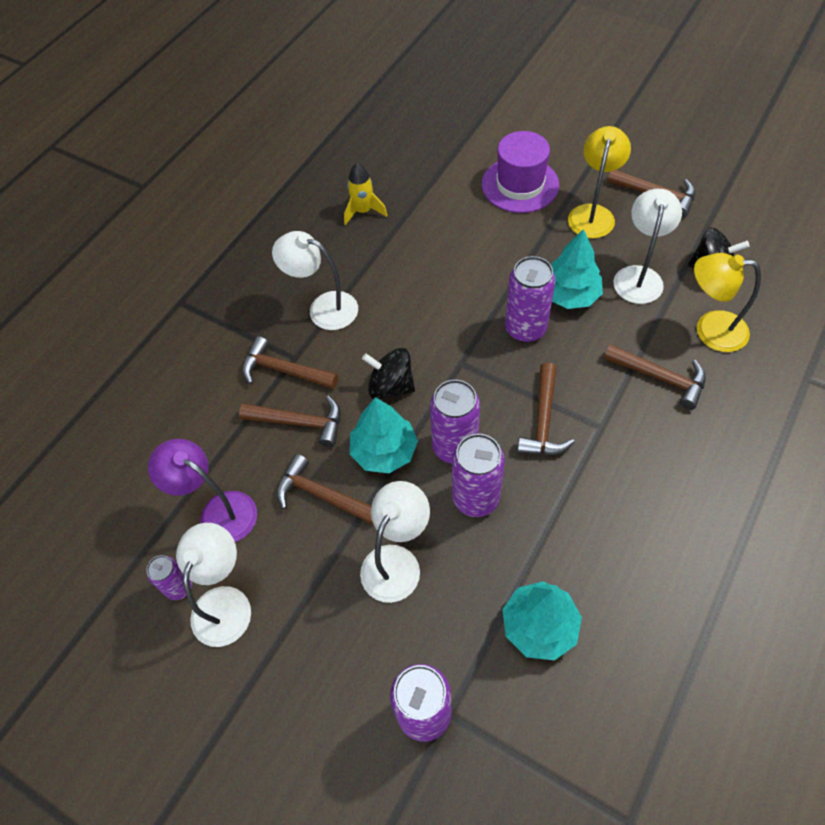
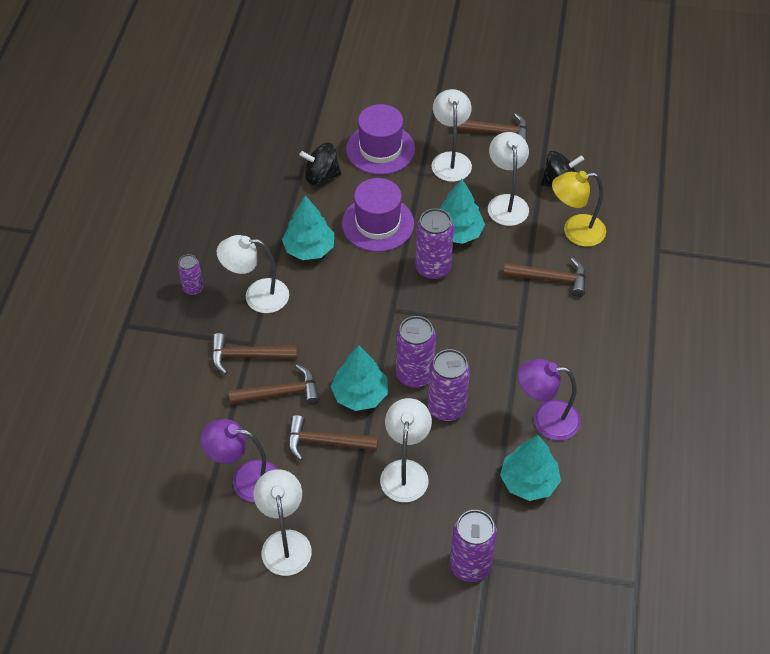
camera: 25 degrees left, 5 degrees down
(179, 587) = (242, 544): purple can -> purple can (193, 289)
(363, 211) = (254, 205): yellow rocket -> none
(391, 386) = (343, 343): black spinning top -> black spinning top (321, 176)
(399, 271) = (309, 248): none -> turquoise tree
(484, 263) = (378, 224): none -> purple hat
(543, 420) = (475, 335): brown hammer -> none
(590, 551) = (546, 419): none -> purple lamp
(593, 213) = (450, 160): yellow lamp -> white lamp

